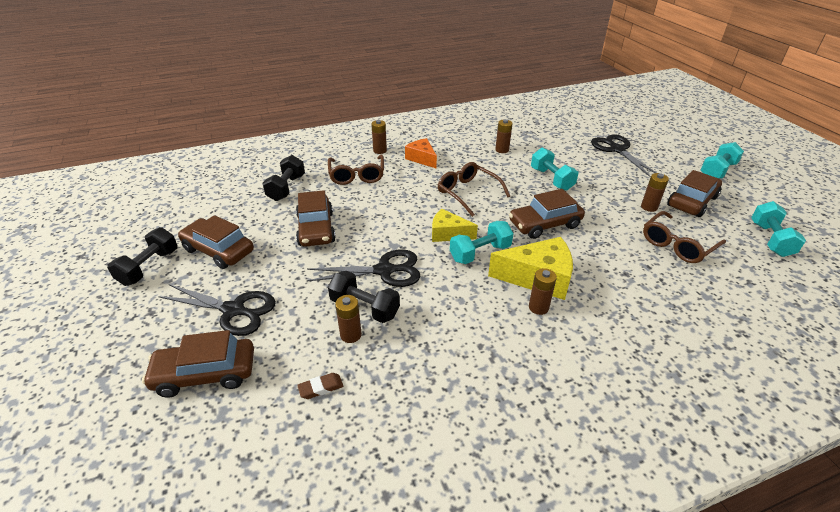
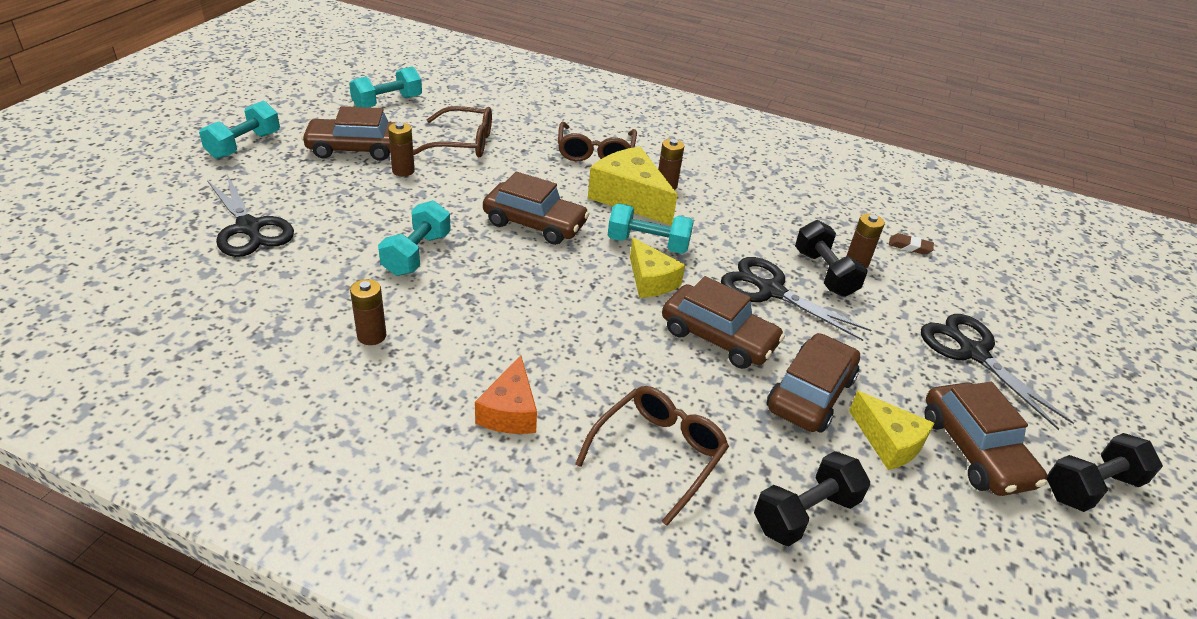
camera: 140 degrees left, 0 degrees up
(205, 374) = (1017, 312): brown car -> brown car (718, 337)
(265, 230) = (888, 442): none -> yellow cheese
(380, 150) = (549, 489): brown battery -> none
(467, 193) = (546, 309): brown glasses -> brown glasses (595, 153)
(617, 150) = (249, 228): black scissors -> black scissors turned 60 degrees counterclockwise
(717, 171) = (244, 145): turquoise dumbbell -> turquoise dumbbell turned 60 degrees counterclockwise

